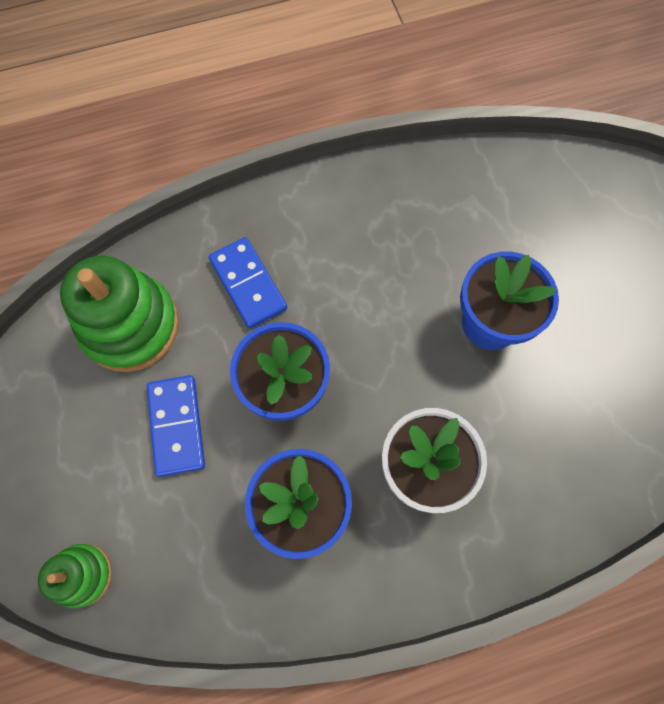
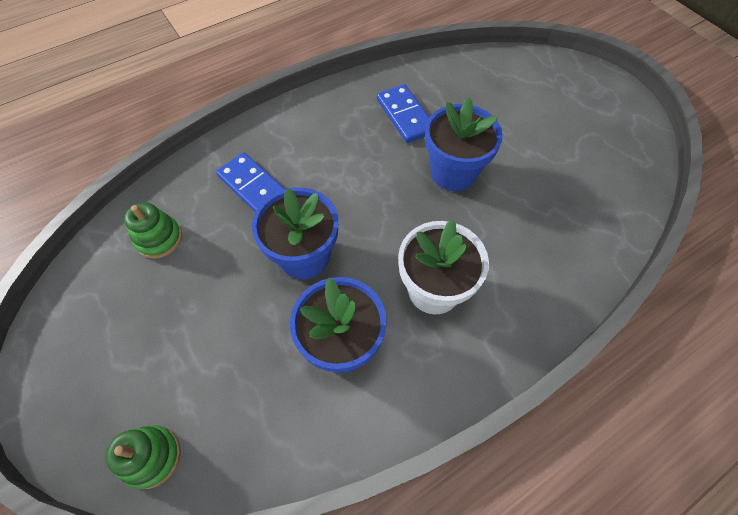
camera: 15 degrees left, 10 degrees down
(130, 326) = (159, 239): green stacking toy -> green stacking toy, size x0.54
(176, 426) = (216, 307): blue domino -> blue domino (405, 116)

